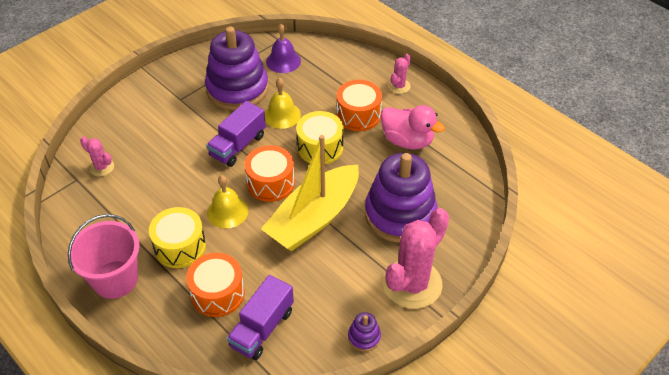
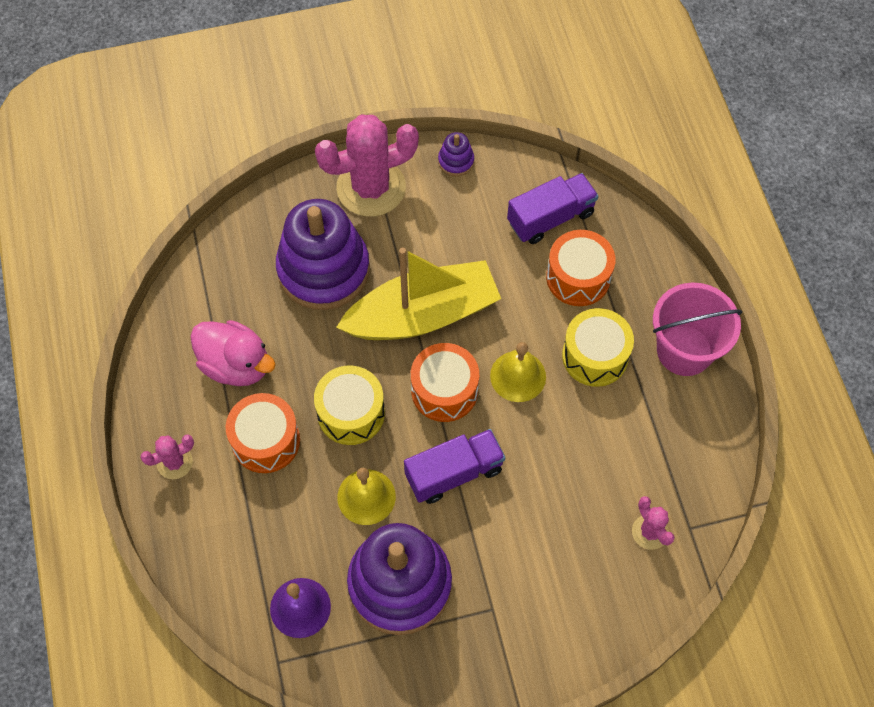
camera: 150 degrees left, 15 degrees up
(407, 141) = (236, 365): pink duck -> pink duck turned 150 degrees clockwise

